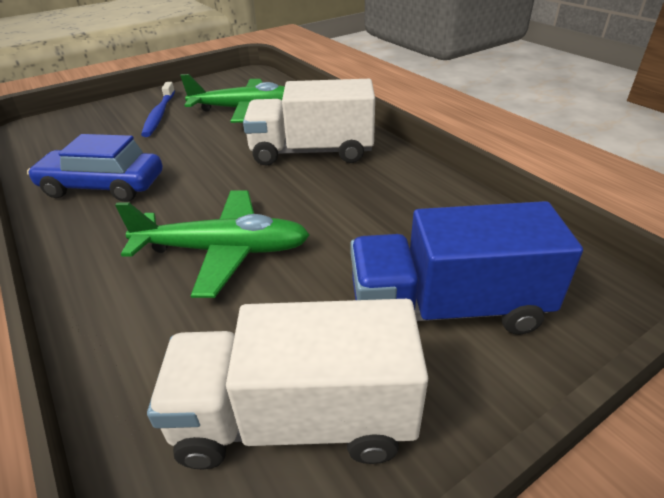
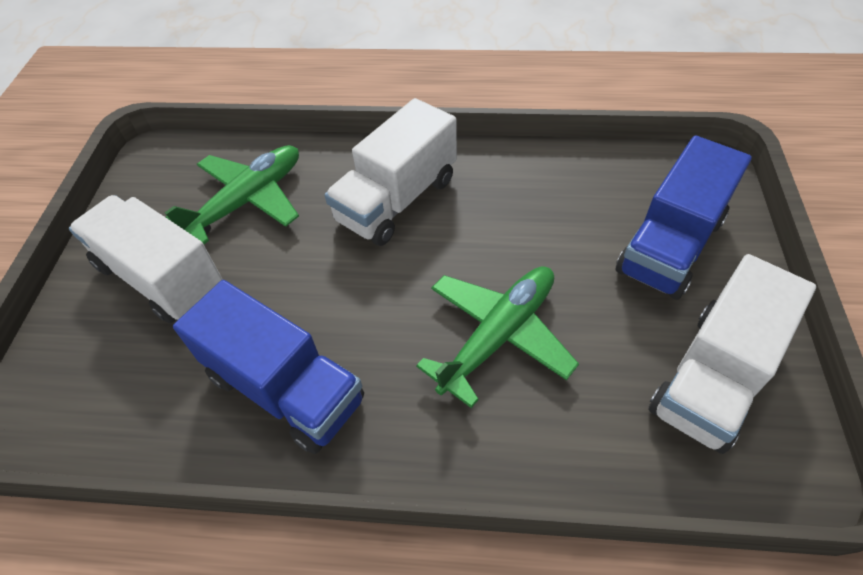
camera: 50 degrees left, 15 degrees up
(103, 186) = (285, 388): blue car -> blue truck
(159, 115) = (161, 277): blue toothbrush -> white truck

